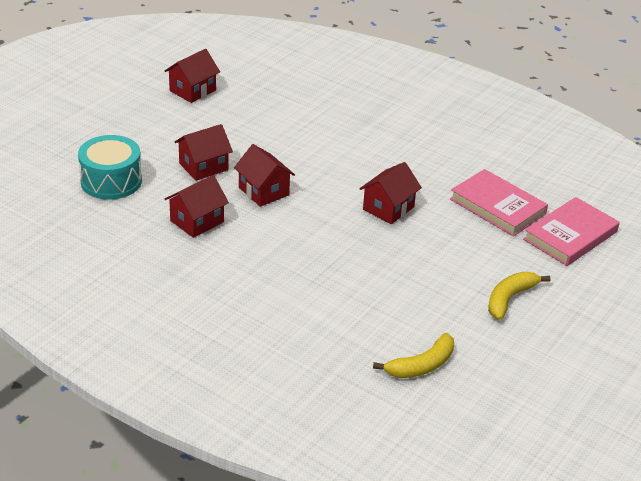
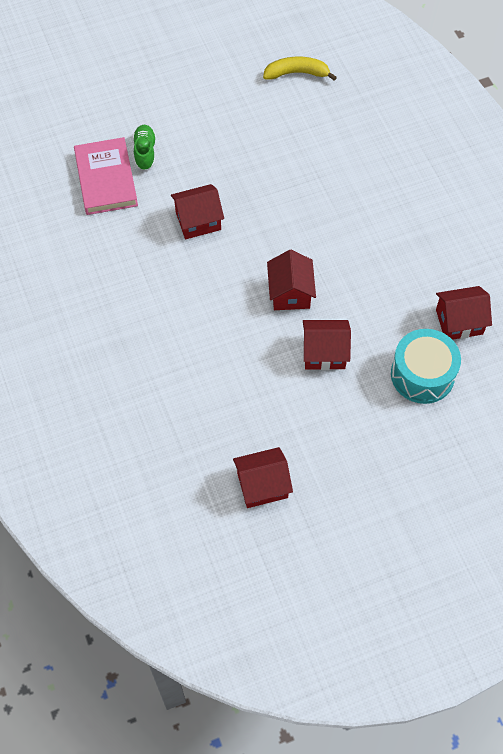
camera: 145 degrees left, 25 degrees up
(197, 221) = (372, 284): red house -> red house (459, 322)
(489, 237) = (145, 152): none -> green shoe
(509, 299) = (186, 94): yellow banana -> none
(570, 236) = (80, 124): pink book -> none

